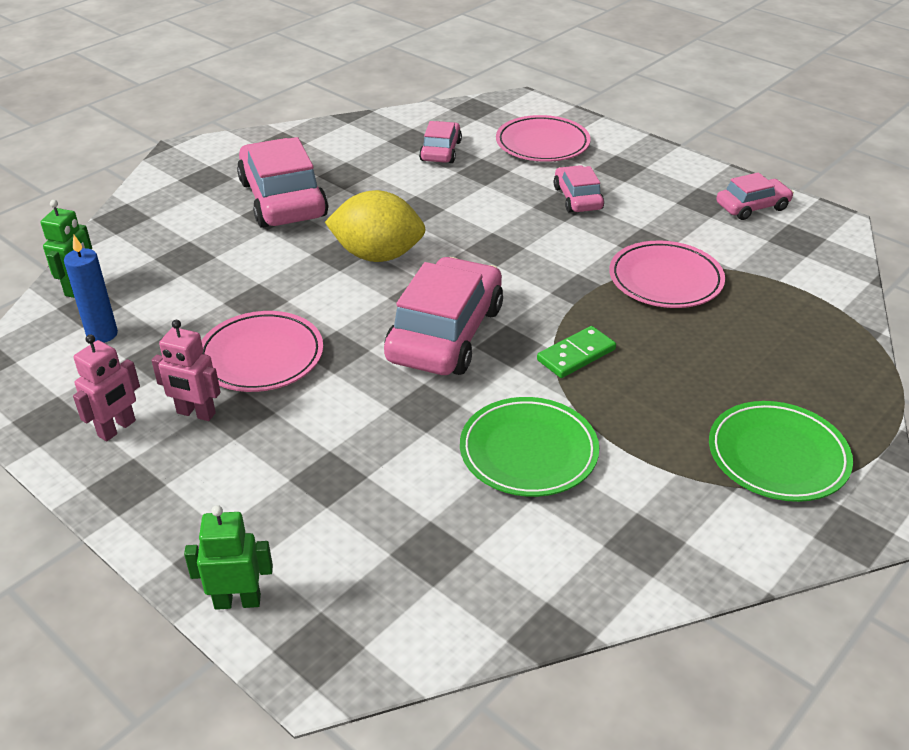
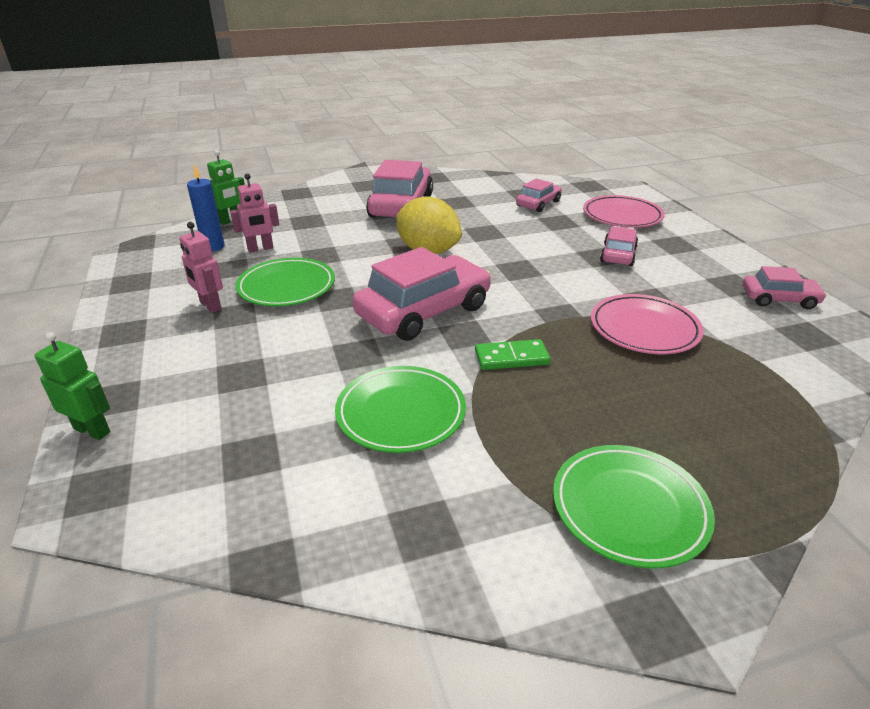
camera: 30 degrees right, 5 degrees down
(117, 429) = (158, 299): pink robot -> pink robot (260, 249)
(261, 356) = (286, 287): pink plate -> green plate

